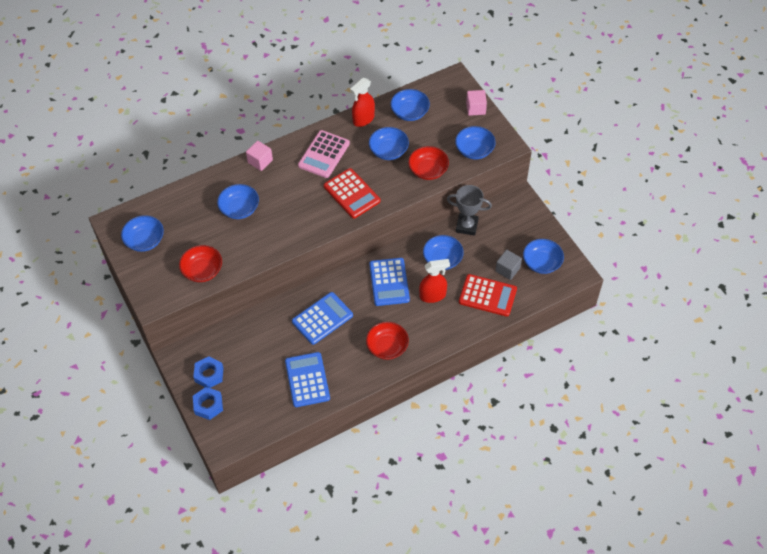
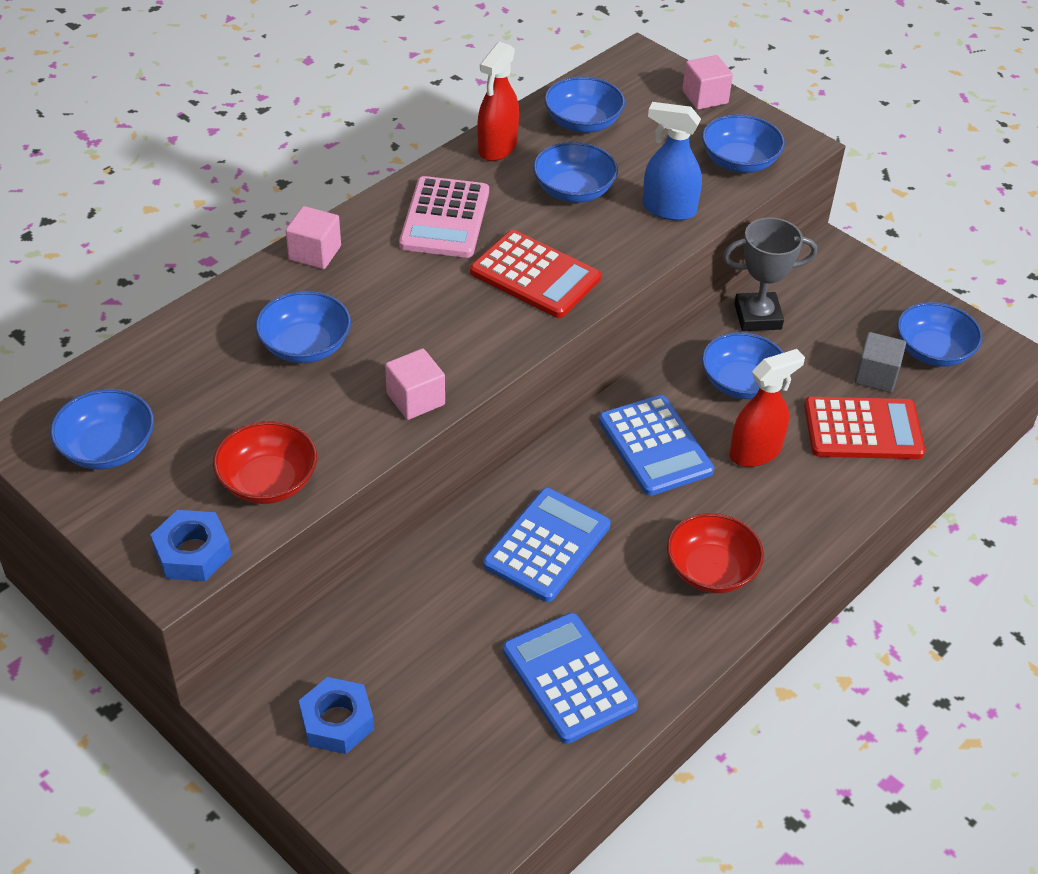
camera: 20 degrees left, 10 degrees down
(208, 405) = (361, 791): blue nut -> blue nut (192, 553)
(276, 245) = (415, 399): none -> pink cube
(428, 170) = (668, 209): red bowl -> blue spray bottle

